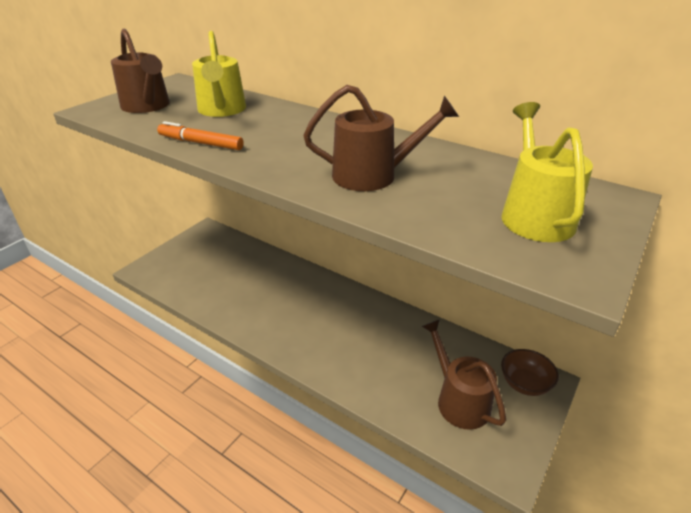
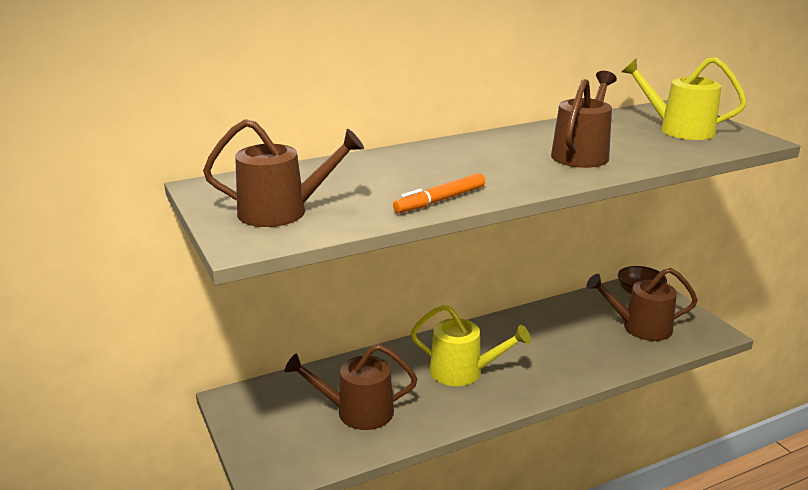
camera: 60 degrees left, 10 degrees down
(222, 110) = (354, 179): yellow watering can -> yellow watering can (463, 372)
(222, 278) = (357, 412): none -> brown watering can

